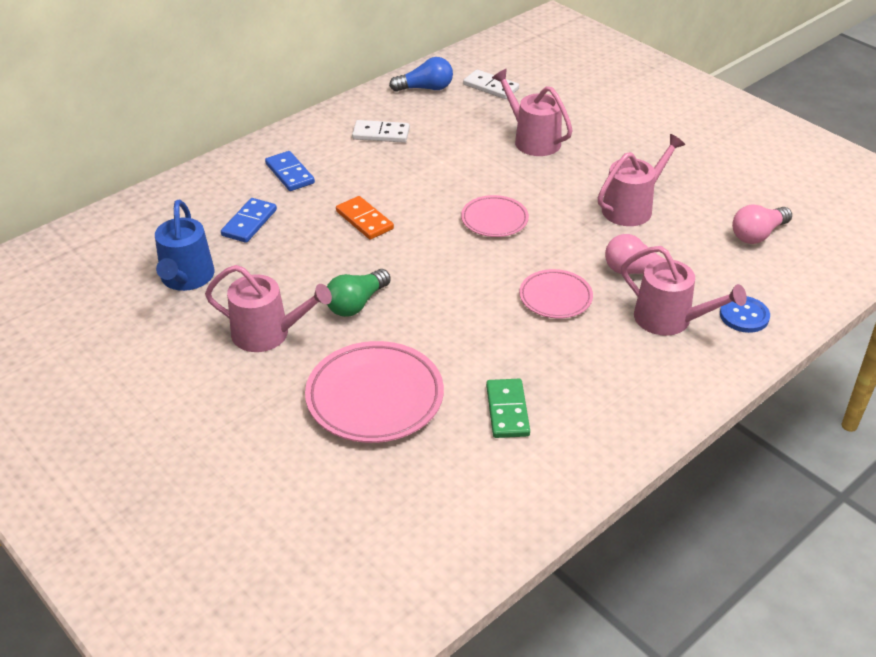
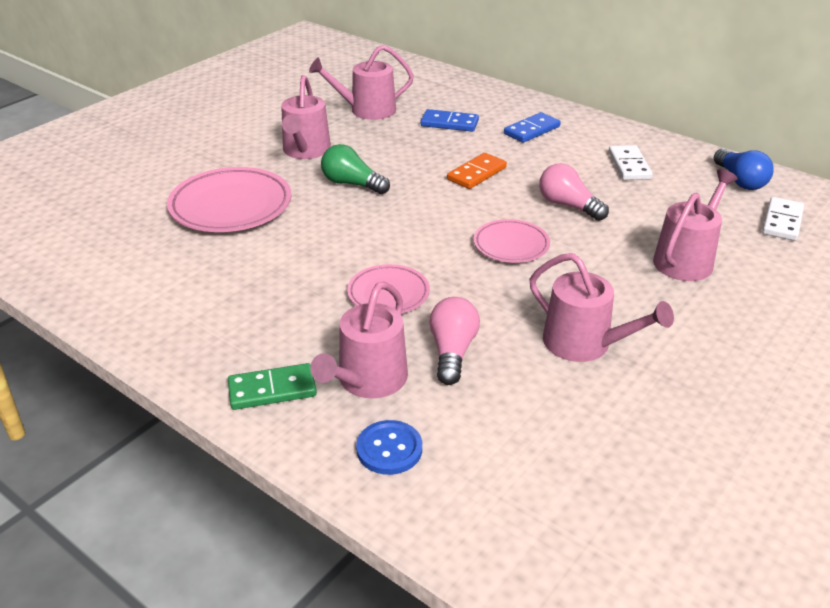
camera: 80 degrees right, 5 degrees down
(186, 278) = (367, 110): blue watering can -> pink watering can
(507, 410) = (213, 275): green domino -> green domino (272, 390)
(757, 234) = (578, 468): pink light bulb -> pink light bulb (568, 205)

